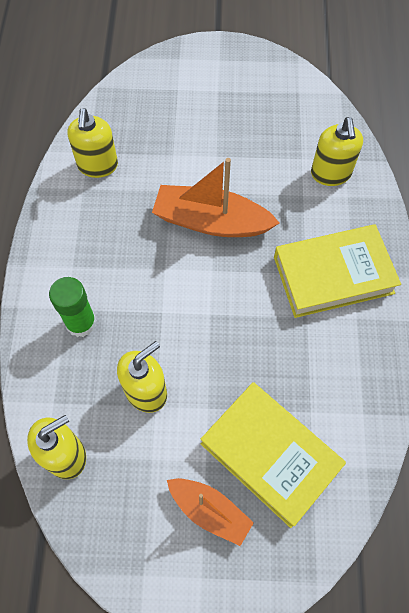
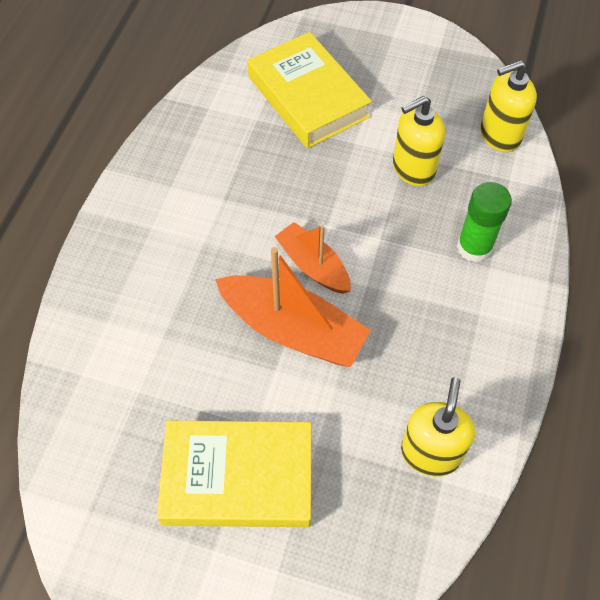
camera: 165 degrees left, 5 degrees down
(209, 511) = (374, 72): orange boat -> orange boat (313, 265)
(330, 174) = (111, 358): yellow soap dispenser -> none
(333, 275) = (173, 233): yellow book -> yellow book (238, 477)

